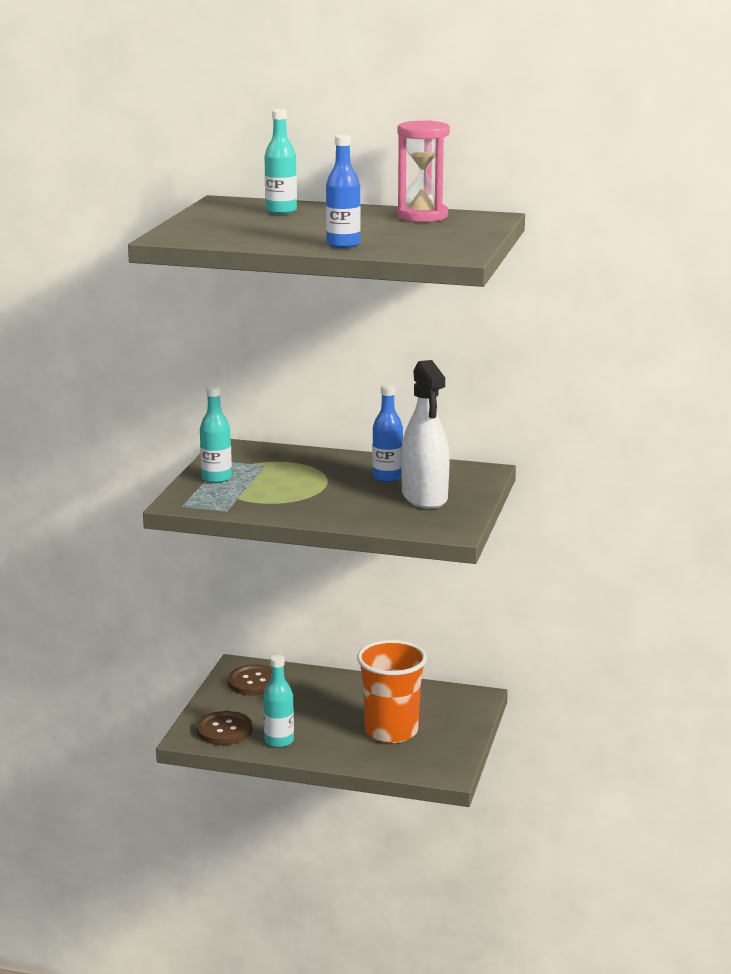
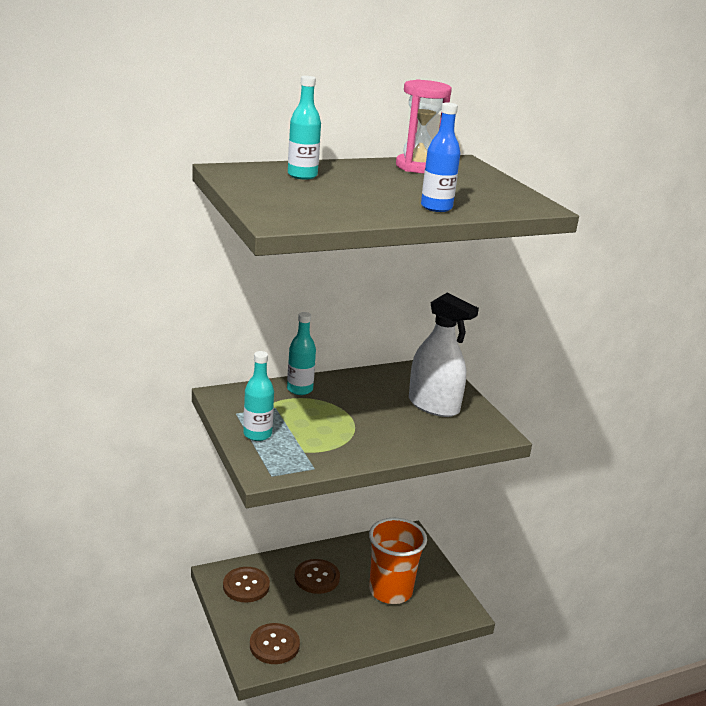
camera: 40 degrees left, 5 degrees up
(279, 741) = (326, 637): turquoise bottle -> turquoise bottle (299, 389)
(330, 698) = (317, 577): none -> brown button
(387, 477) = (381, 393): blue bottle -> none

